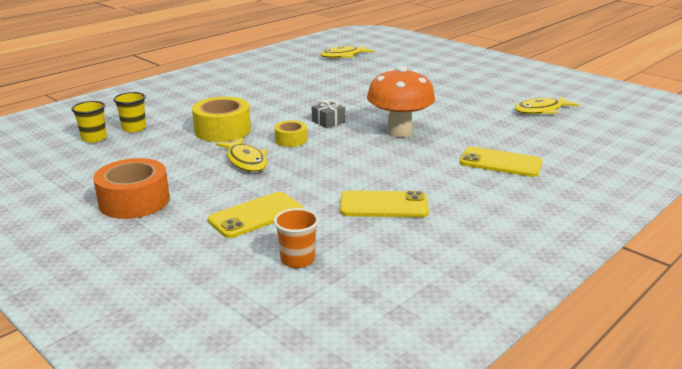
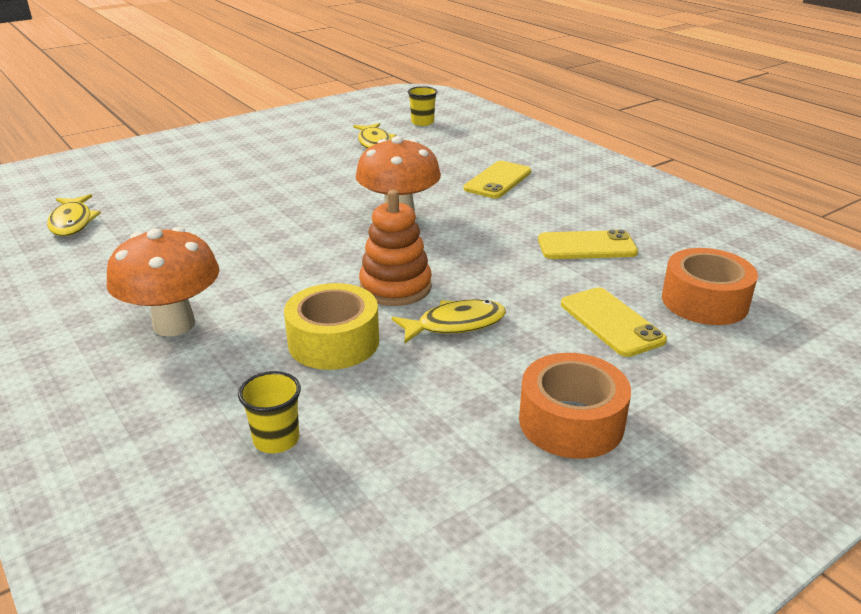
camera: 80 degrees left, 5 degrees up
(94, 138) = (303, 491): yellow cup -> yellow cup (422, 122)
(237, 94) = (174, 324): none -> orange mushroom
(291, 140) = (395, 287): yellow tape -> orange stacking toy
(297, 260) = (704, 301): orange cup -> orange tape
(328, 122) = (344, 257): grey gift -> none
(383, 205) = (586, 246): yellow phone -> yellow phone turned 75 degrees clockwise

